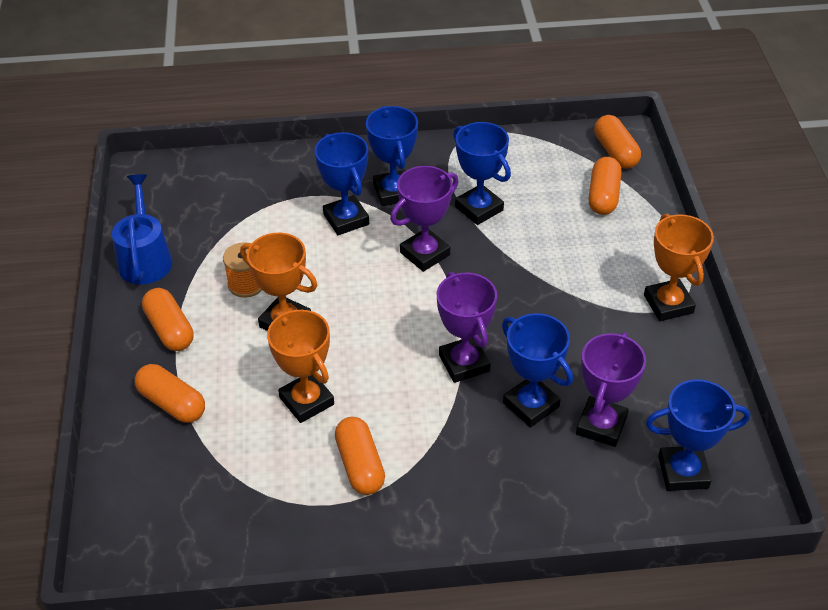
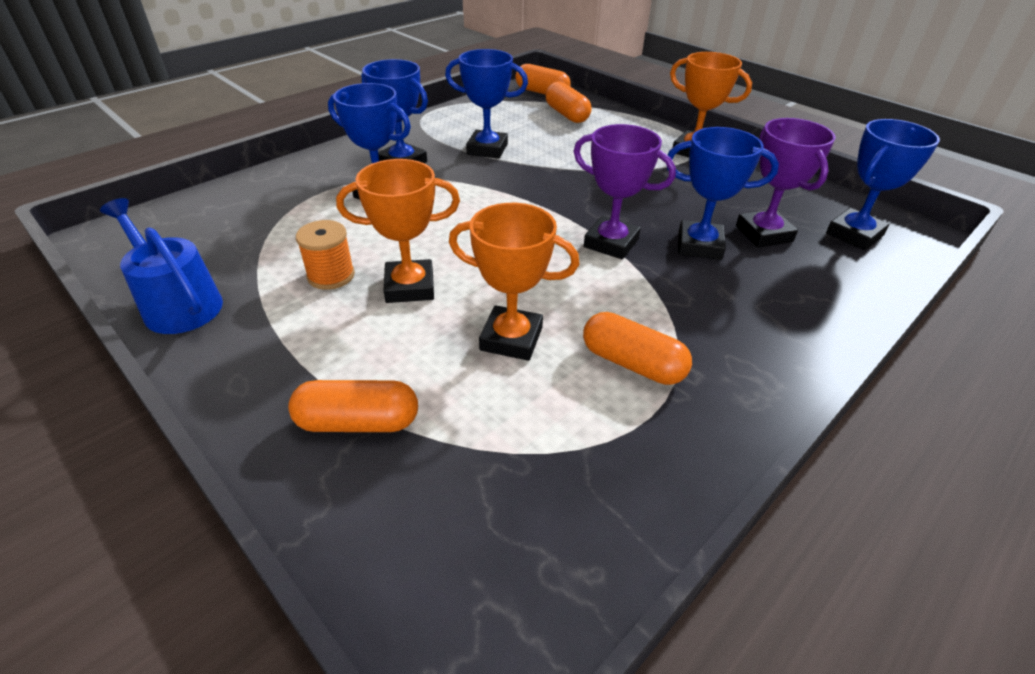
camera: 40 degrees left, 5 degrees down
(169, 329) = (278, 353): orange capsule -> none
(425, 254) = (480, 189): purple trophy -> none

